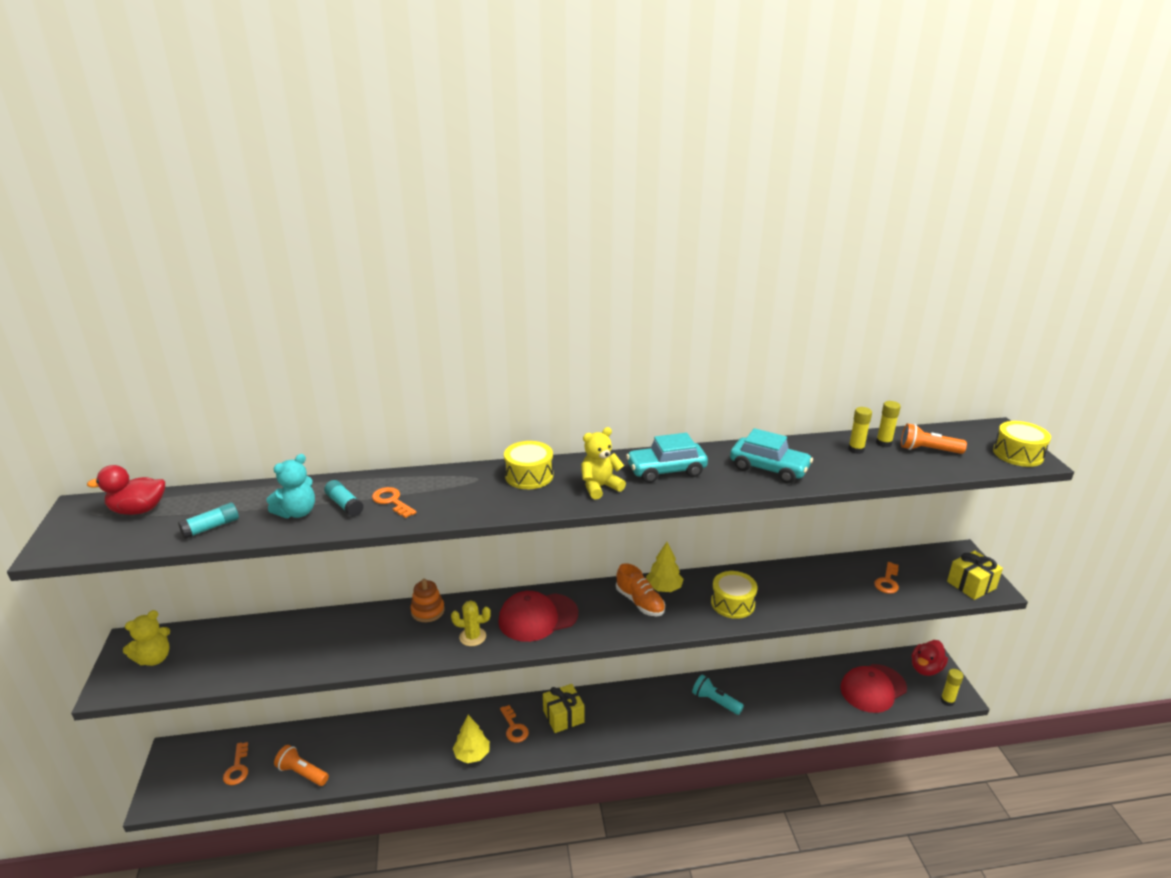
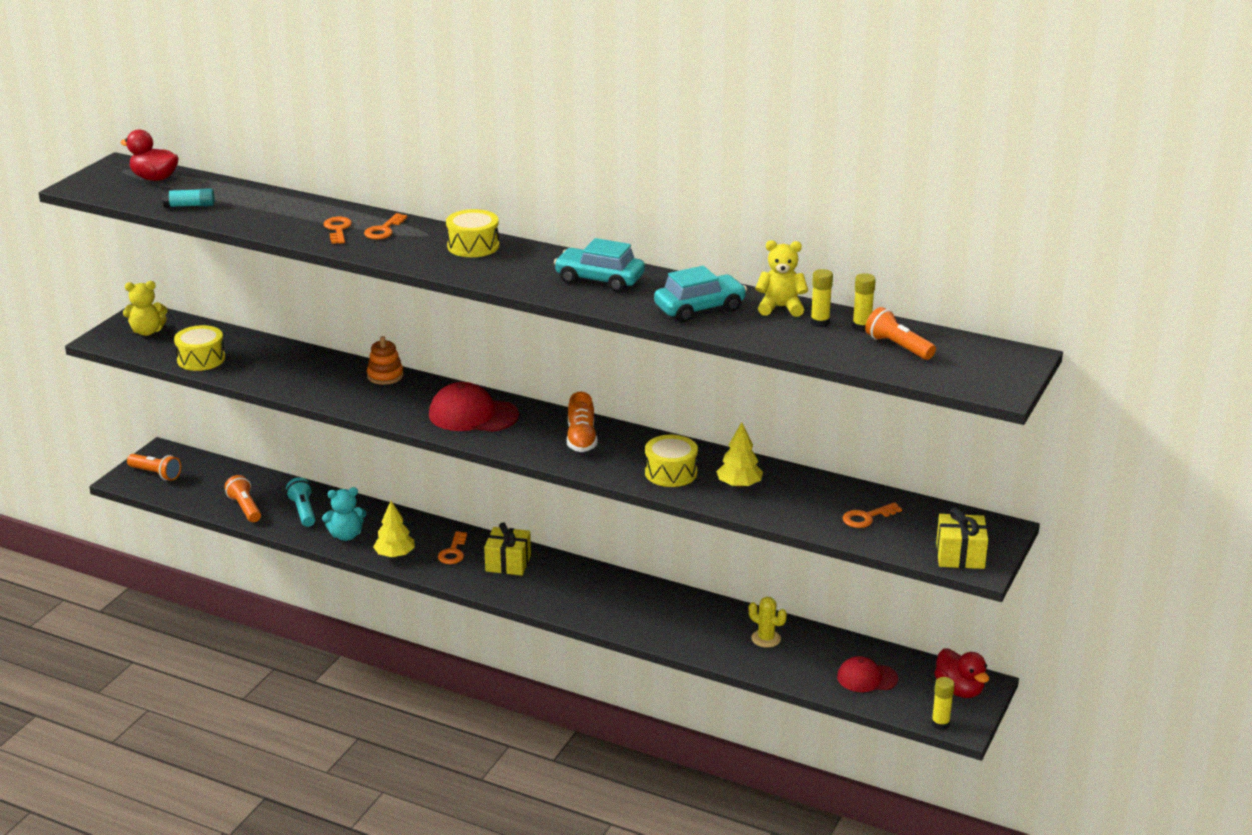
camera: 35 degrees right, 0 degrees up
(185, 778) = (156, 474): none -> orange flashlight
(237, 768) = (199, 483): orange key -> orange key (384, 230)
(297, 512) = (259, 215): turquoise teddy bear -> turquoise teddy bear (346, 535)
(344, 505) = (300, 220): turquoise glue stick -> none
(472, 637) = (400, 407): yellow cactus -> yellow cactus (766, 638)
(600, 487) = (519, 273): yellow teddy bear -> yellow teddy bear (780, 307)
(664, 588) = (620, 437): yellow tree -> yellow tree (739, 485)
(715, 701) = (674, 615): turquoise flashlight -> turquoise flashlight (303, 511)
(769, 468) = (699, 309): turquoise car -> turquoise car turned 90 degrees counterclockwise
(873, 688) = (867, 678): red cap -> red cap, size x0.64
(925, 668) = (959, 690): red duck -> red duck turned 105 degrees counterclockwise
(1018, 454) = (993, 381): yellow drum -> yellow drum (201, 359)

